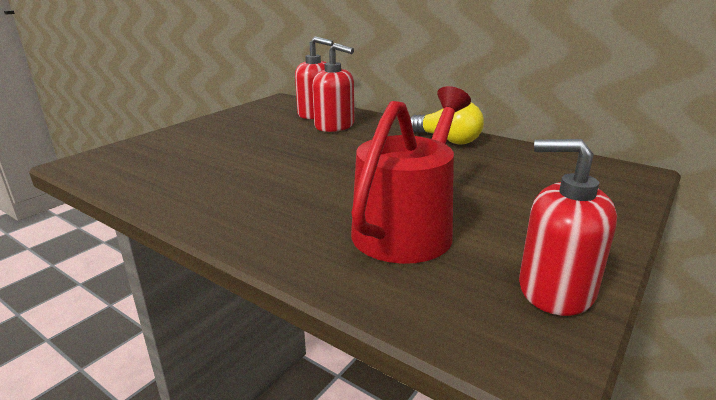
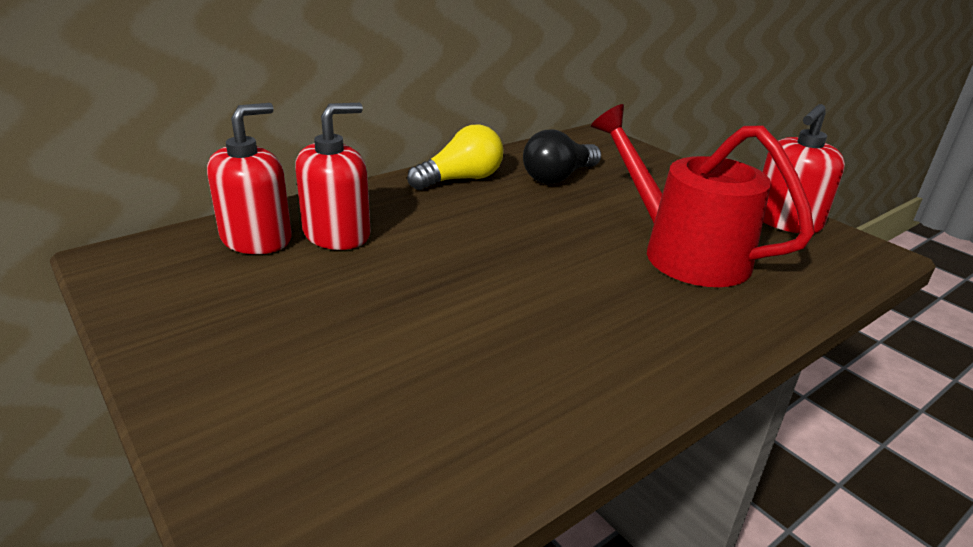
camera: 75 degrees left, 5 degrees up
(500, 167) = (558, 177): none -> black light bulb

